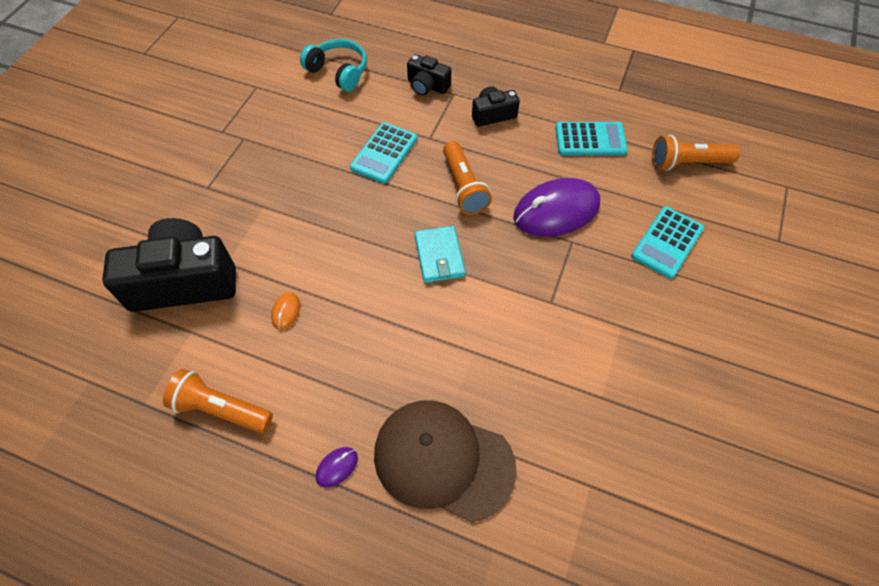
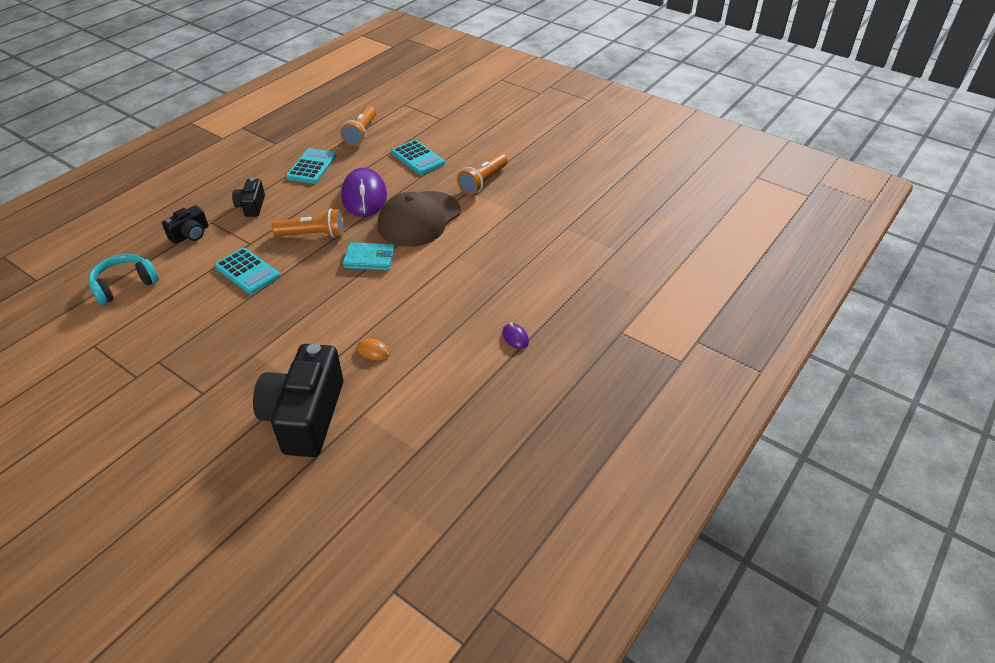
camera: 75 degrees left, 15 degrees down
(221, 409) = (444, 399): orange flashlight -> orange flashlight (483, 181)
(443, 460) = (528, 285): brown cap -> brown cap (419, 219)

